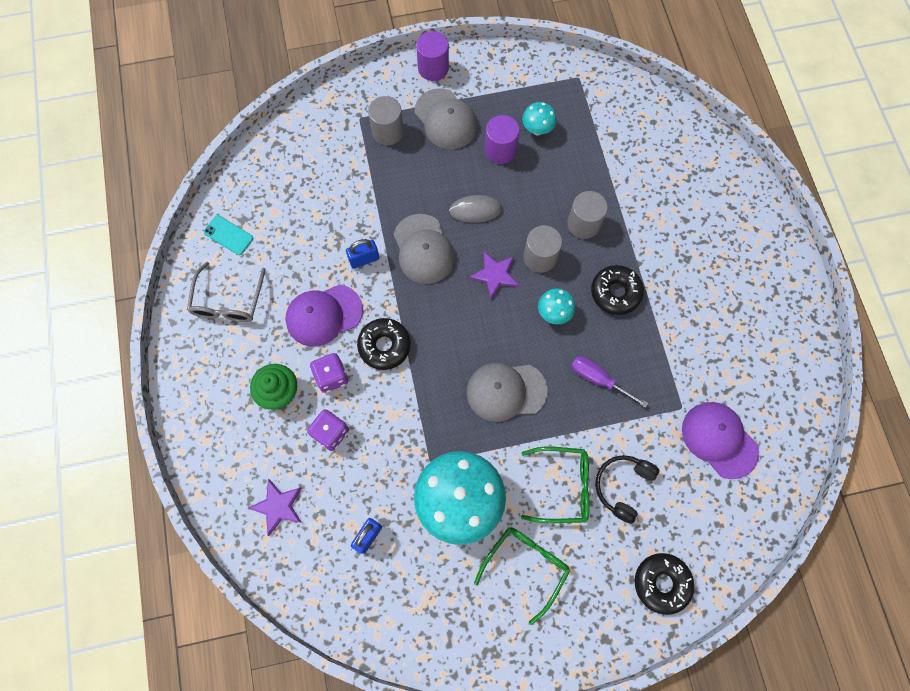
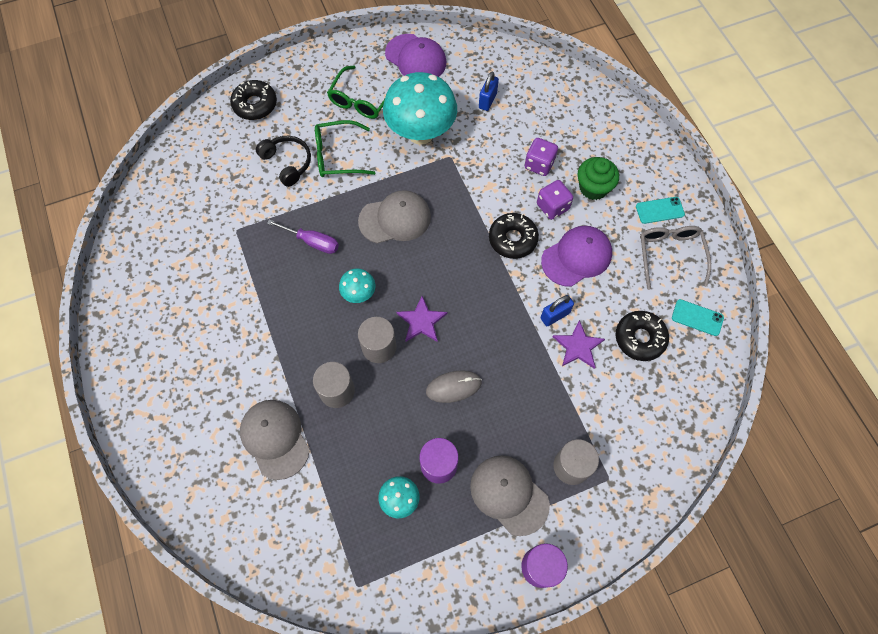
camera: 170 degrees right, 5 degrees down
(218, 353) = (659, 210): none -> turquoise phone
(278, 506) = (564, 109): purple star -> purple star (578, 346)
(423, 249) = (498, 336): grey cap -> grey cap (275, 438)
(615, 292) = (300, 323): black donut -> black donut (640, 338)
(623, 486) = (287, 163): black headphones -> black headphones turned 60 degrees counterclockwise
(719, 440) = (203, 210): purple cap -> purple cap (416, 58)

